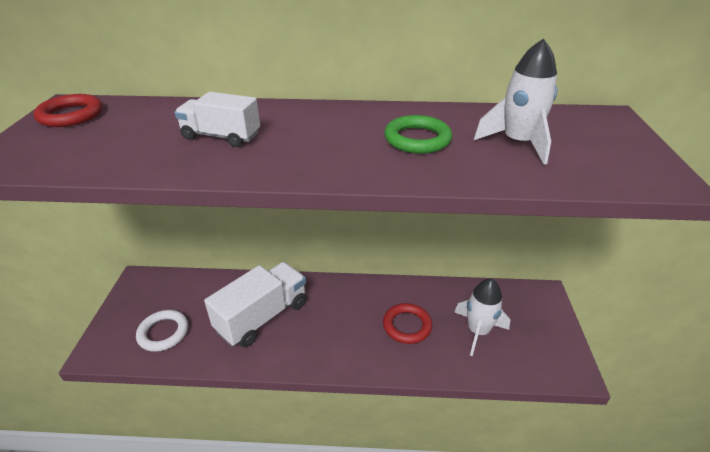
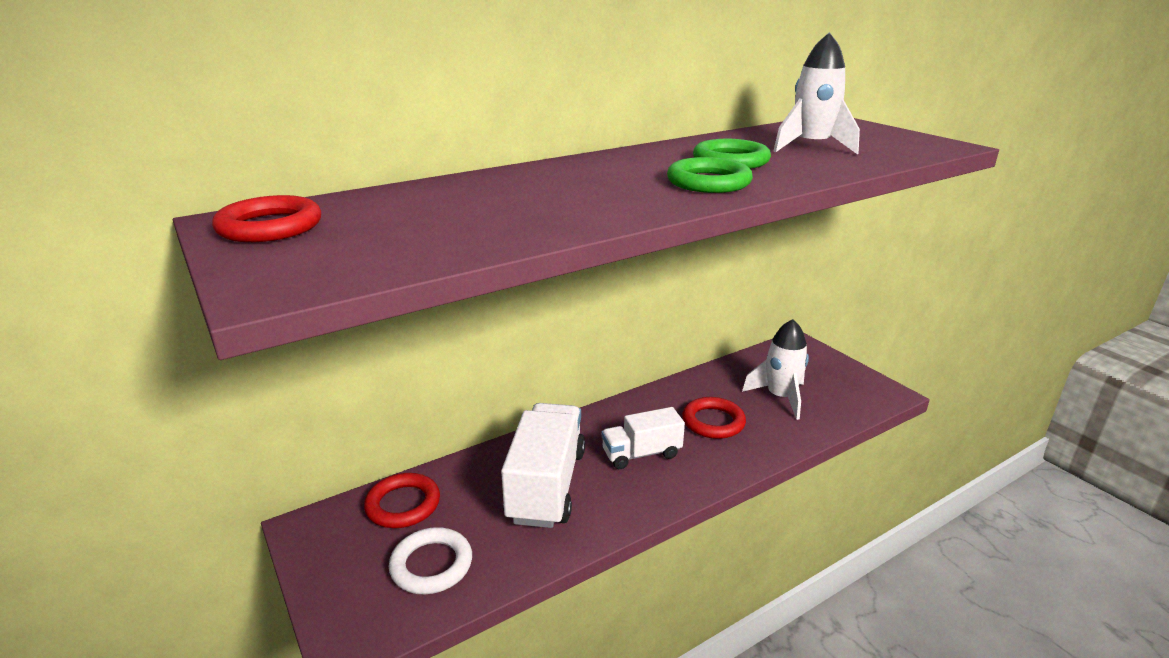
camera: 35 degrees left, 10 degrees down
(187, 289) = (403, 505): none -> red ring
(221, 136) = (535, 199): white truck -> white truck (641, 454)
(355, 158) = (708, 182): none -> green ring

